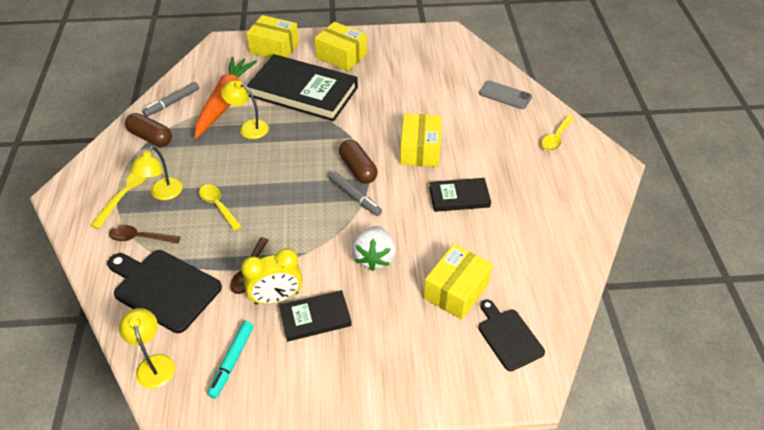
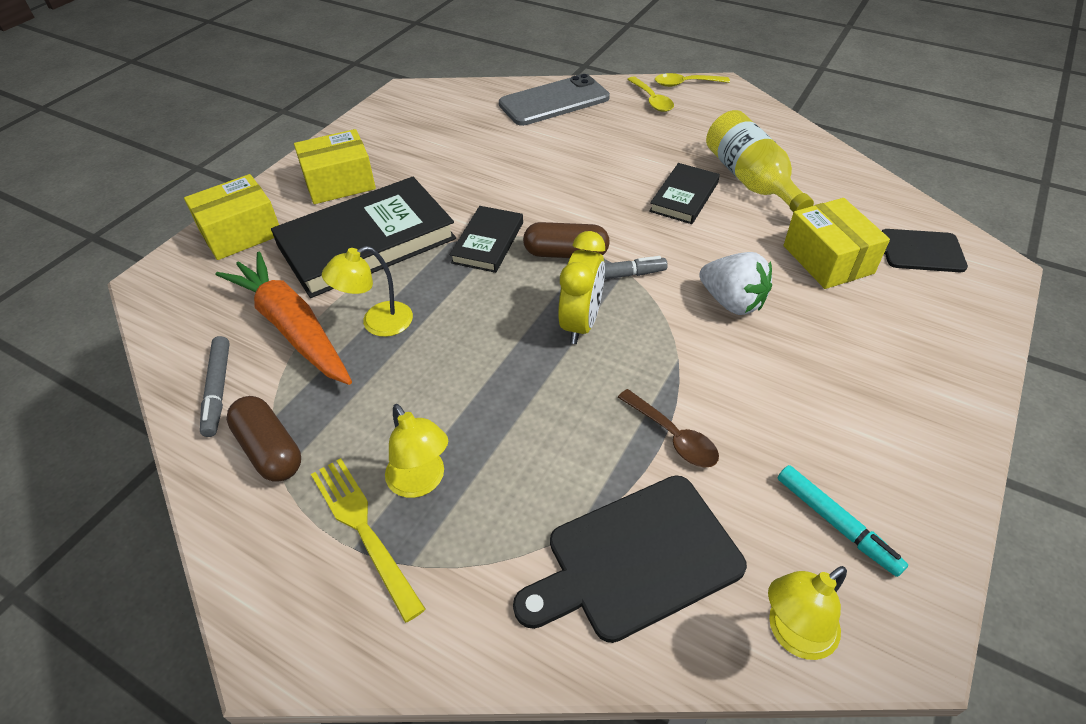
camera: 55 degrees left, 0 degrees up
(140, 238) = (496, 553): brown spoon -> none
(151, 137) = (270, 449): brown capsule -> brown capsule turned 75 degrees clockwise
(154, 364) = (792, 634): yellow lamp -> yellow lamp turned 45 degrees counterclockwise
(218, 206) = (510, 421): yellow spoon -> yellow spoon (685, 84)
(276, 298) = (742, 425): yellow clock -> yellow clock (581, 323)
(315, 318) = (801, 398): black book -> black book (487, 242)
(420, 150) = (581, 192): yellow box -> none
(505, 95) = (554, 101): grey phone -> grey phone, size x1.63
(509, 222) = (750, 180): none -> yellow bottle

